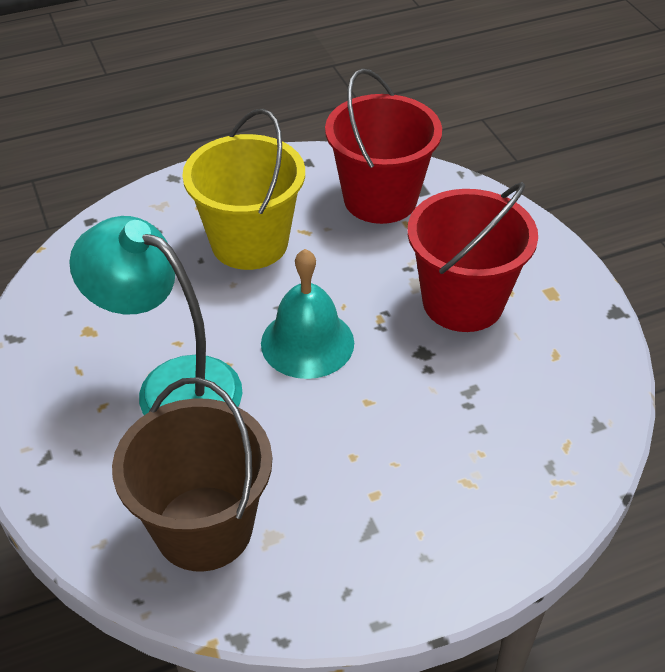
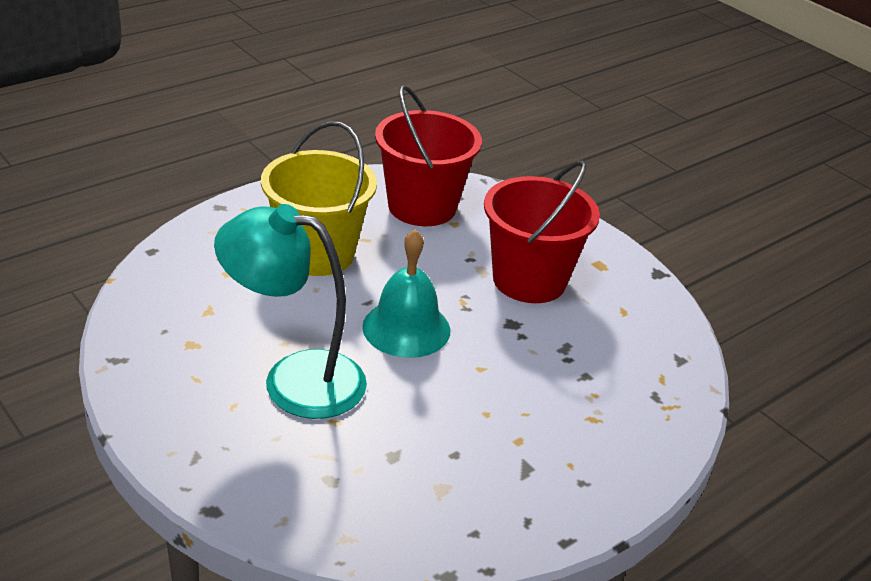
camera: 20 degrees left, 10 degrees down
(204, 528) = (376, 491): brown bucket -> none

